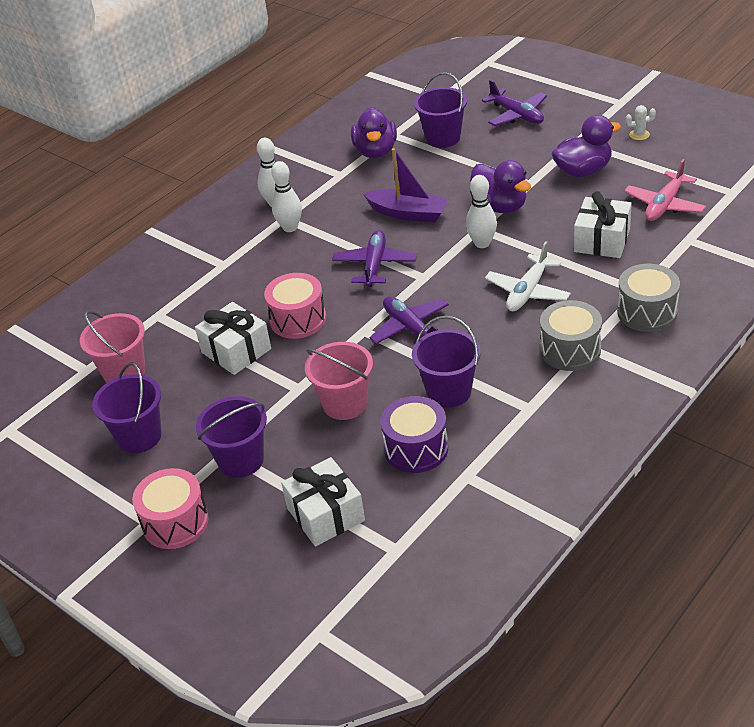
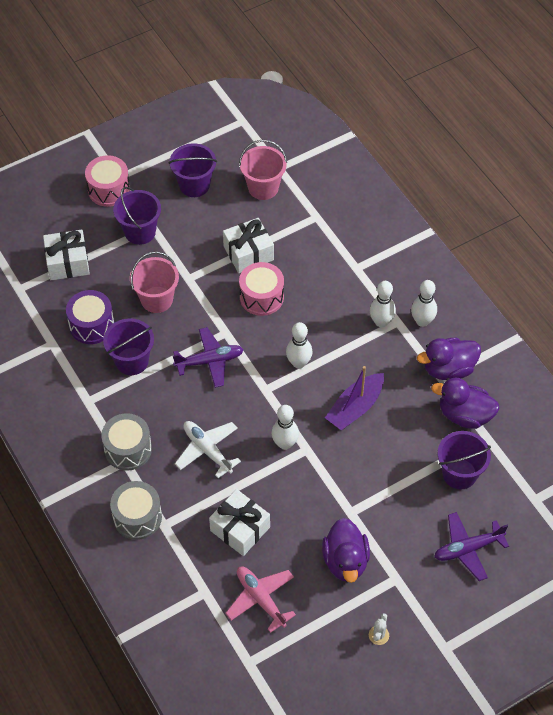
camera: 105 degrees right, 15 degrees up
(375, 265) = (298, 363): purple plane -> white bowling pin
(500, 206) = (328, 476): purple duck -> purple duck (448, 369)

